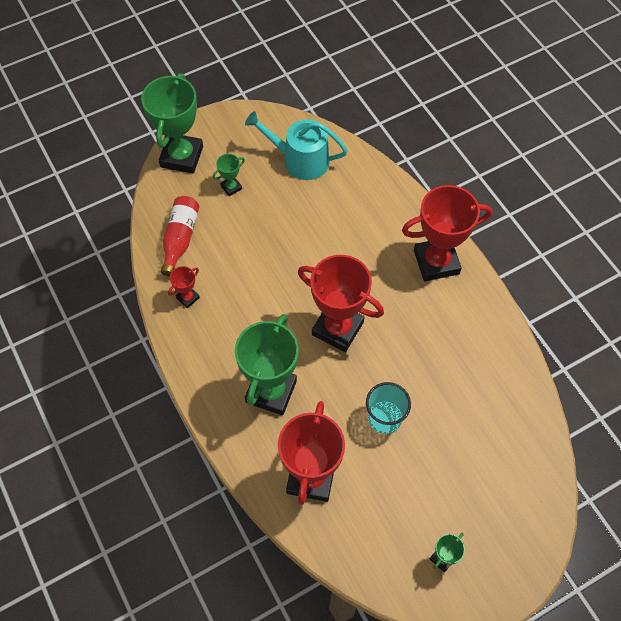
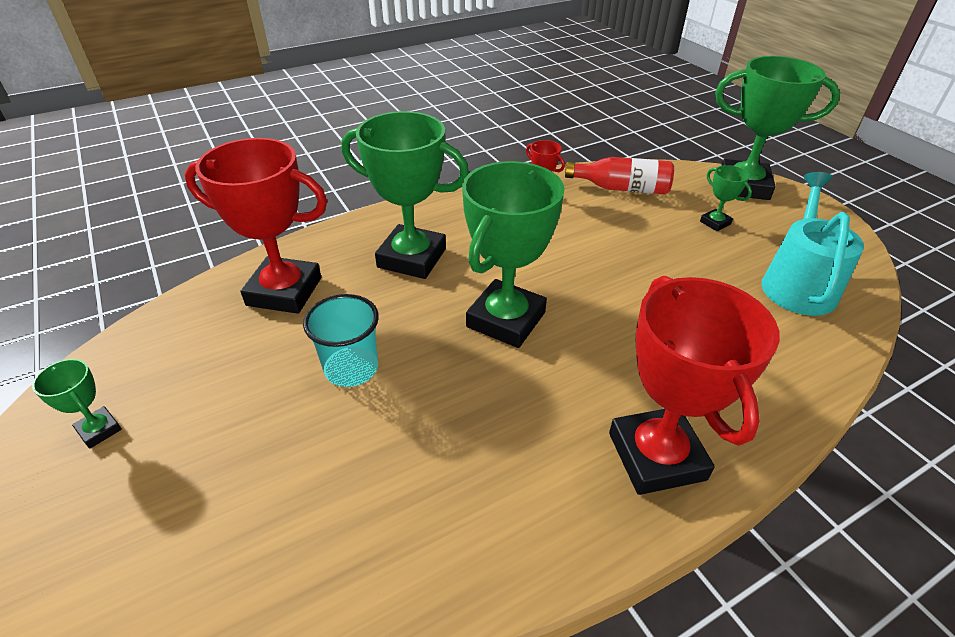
camera: 90 degrees right, 20 degrees down
(337, 328) = (506, 320): red trophy -> green trophy

